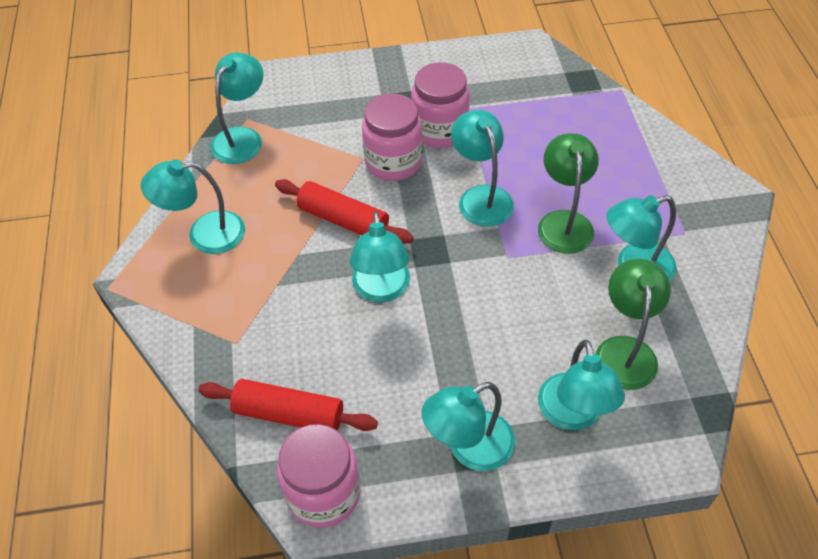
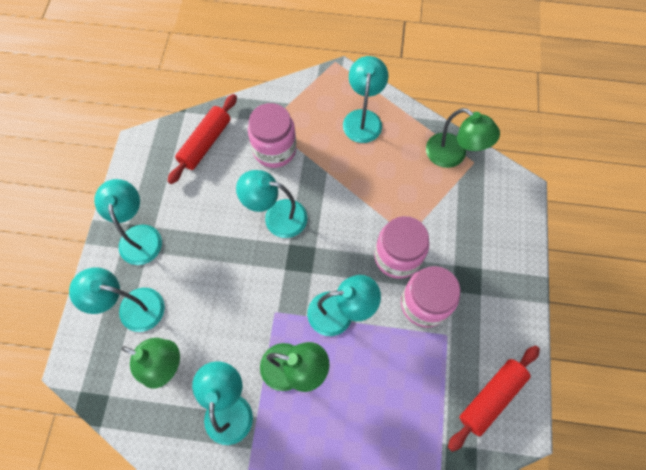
camera: 105 degrees right, 15 degrees up
(242, 138) = (453, 155): turquoise lamp -> green lamp
(323, 493) = (148, 151): pink jar -> pink jar (274, 150)
(343, 220) = (348, 207): red rolling pin -> red rolling pin (491, 397)

